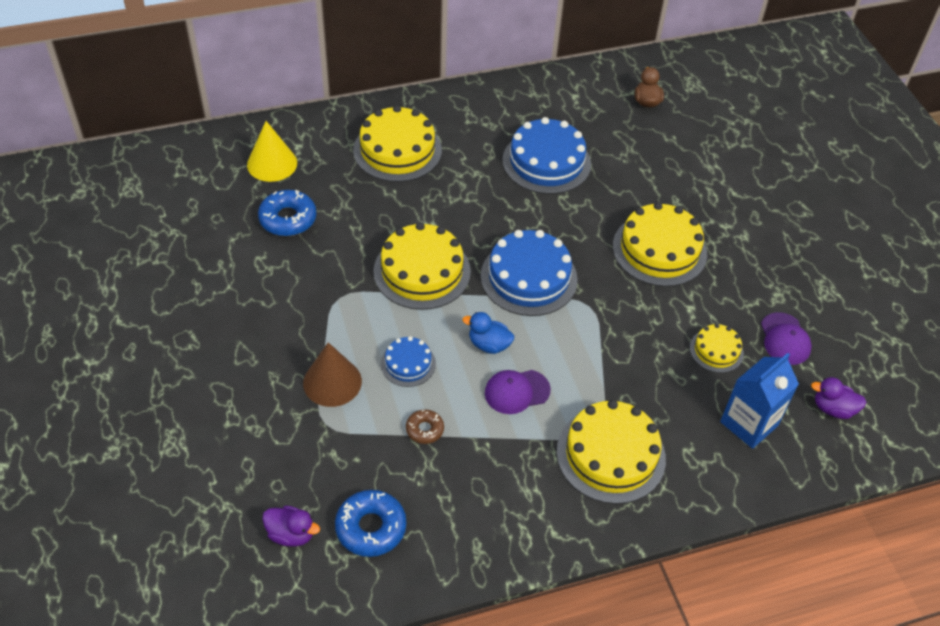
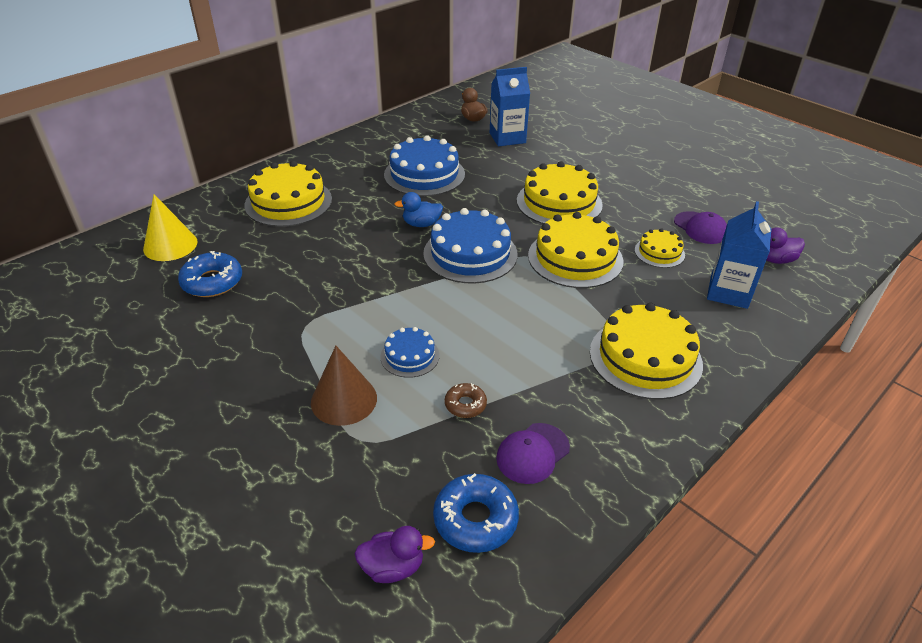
camera: 25 degrees left, 10 degrees down
(422, 271) = (371, 280): yellow cake -> yellow cake (575, 258)
(489, 344) = (473, 314): blue duck -> blue duck (421, 224)
(516, 391) = (526, 340): purple cap -> purple cap (532, 453)
(666, 142) = (507, 138): none -> blue carton

